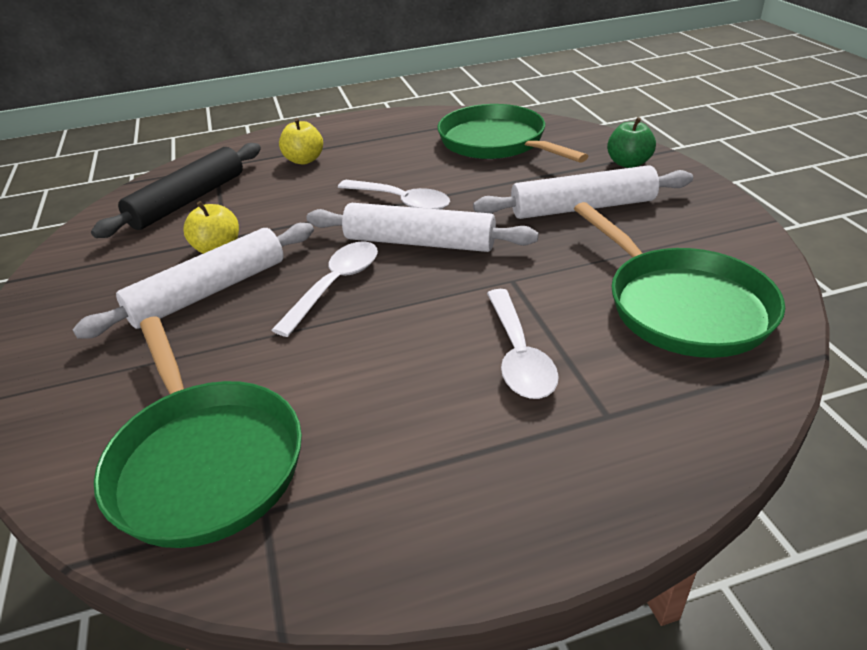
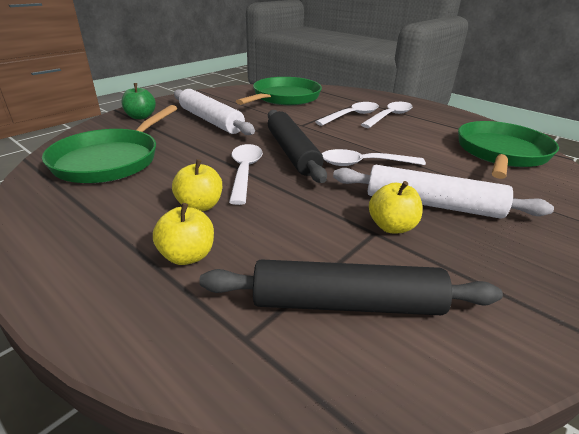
camera: 125 degrees left, 5 degrees down
(362, 172) = (200, 206): none -> yellow apple
(419, 242) = (292, 152): white rolling pin -> black rolling pin
(481, 411) = (389, 116): none -> white spoon

